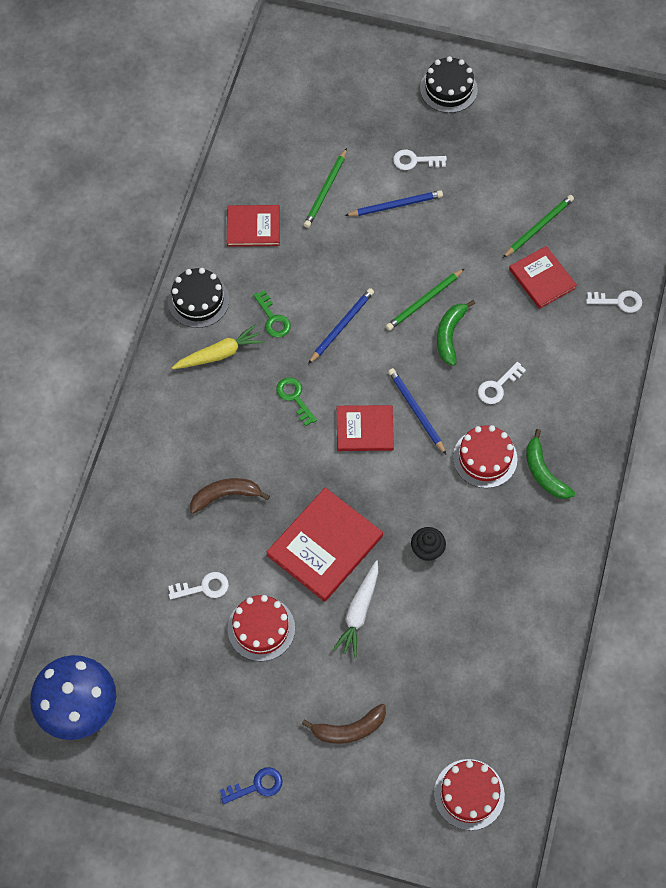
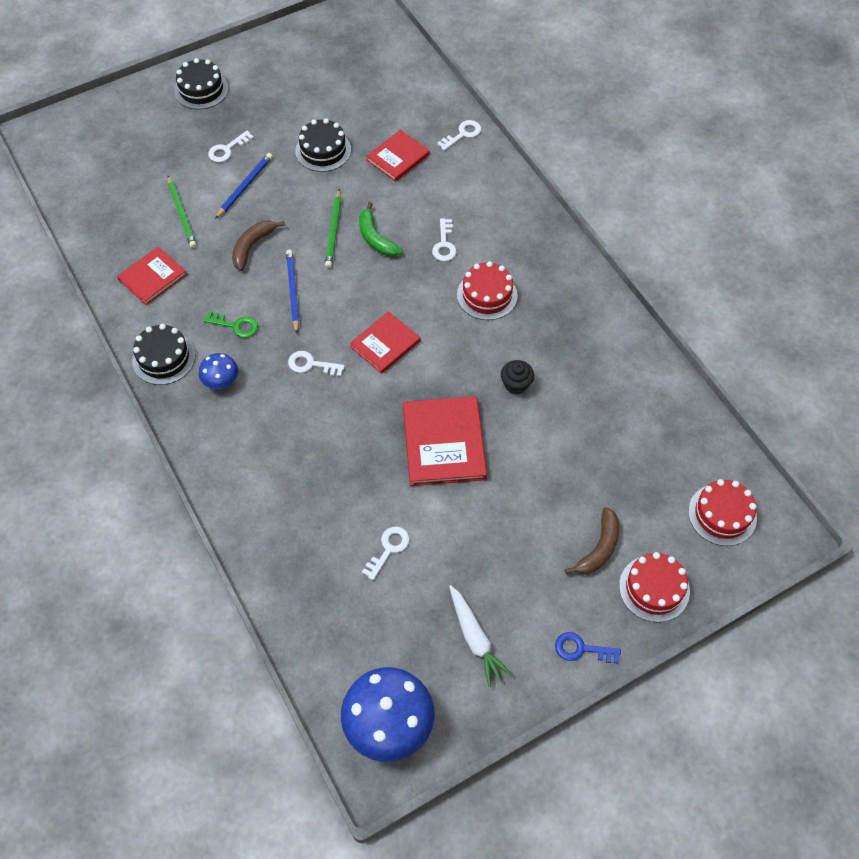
camera: 45 degrees left, 5 degrees down
(219, 354) = (221, 380): yellow carrot -> blue mushroom
(225, 496) = (334, 472): brown banana -> brown banana (252, 246)
(256, 786) = (581, 649): blue key -> blue key turned 105 degrees counterclockwise
(261, 628) = (462, 538): red cake -> red cake (654, 588)
(294, 398) = (311, 364): green key -> white key
(359, 612) = (517, 465): white carrot -> white carrot (475, 638)
(416, 411) = (407, 303): blue pencil -> none
(488, 223) = (323, 150): none -> black cake
(538, 227) = (360, 128): green pencil -> none
(542, 279) = (398, 157): red book -> red book turned 60 degrees counterclockwise
(544, 473) = (535, 272): green banana -> none

